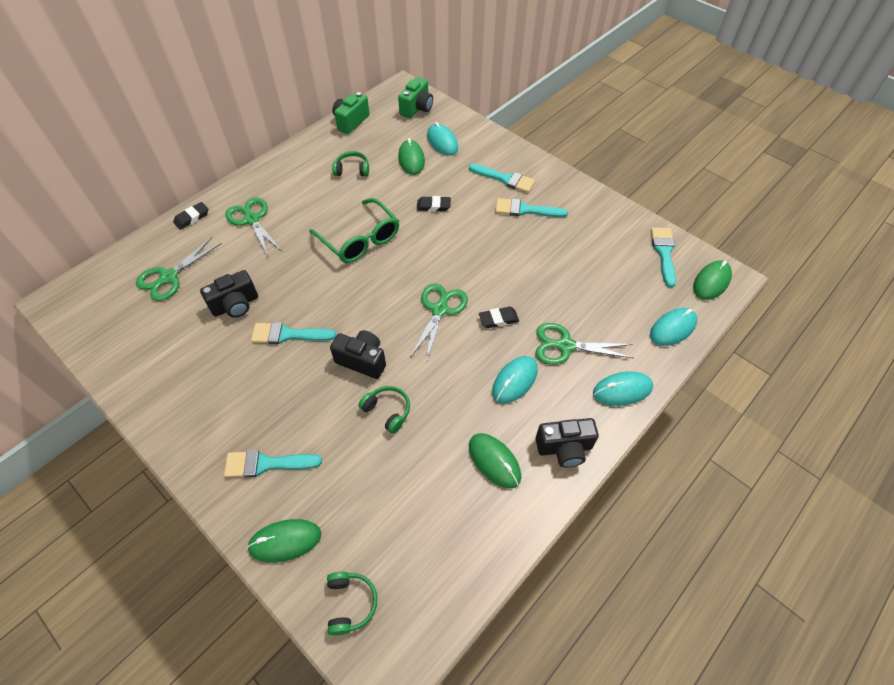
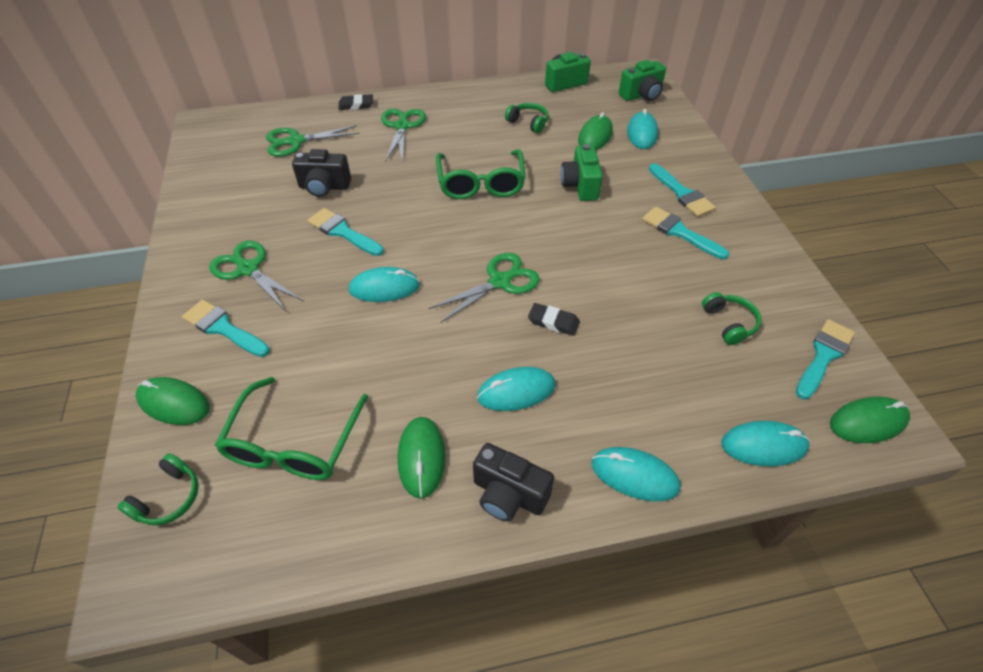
camera: 35 degrees right, 5 degrees down
(362, 360) = (384, 288): black camera -> turquoise mouse
(387, 411) = (364, 345): green headphones -> green headphones (729, 323)
(402, 508) = (294, 443): none -> green glasses
(433, 206) = (580, 186): black eraser -> green camera
(565, 346) = (606, 389): green scissors -> green scissors (248, 269)

